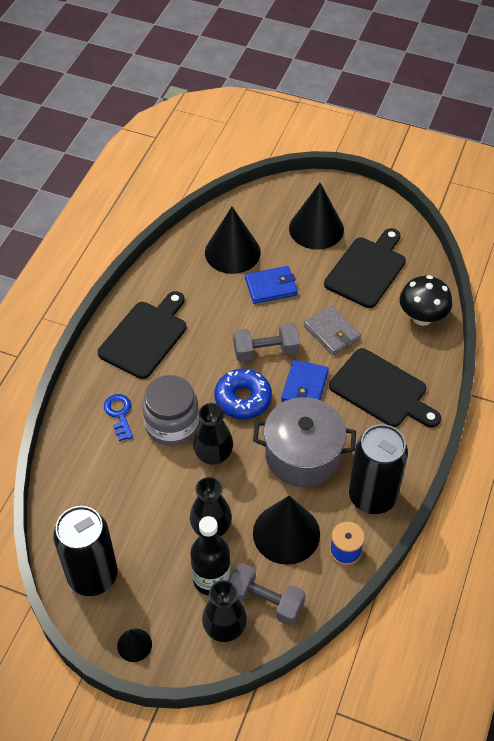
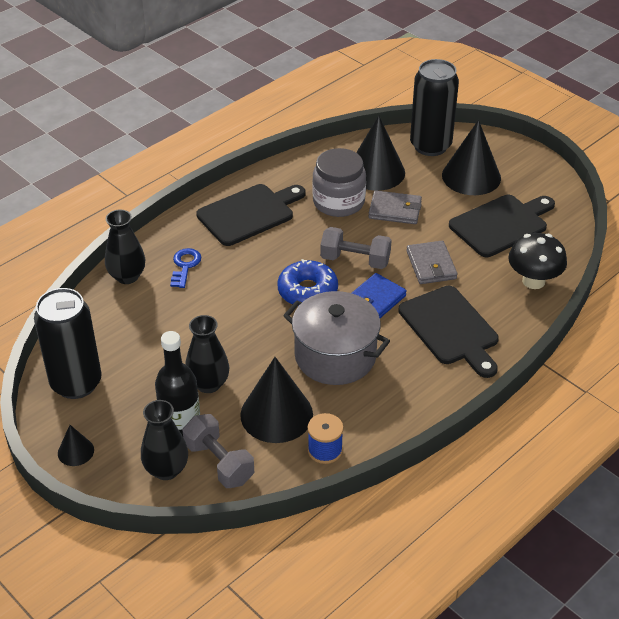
camera: 25 degrees right, 10 degrees down
(172, 424) = (227, 289): grey jar -> grey jar (338, 202)
(213, 455) = (249, 326): black vase -> black vase (127, 276)
(271, 287) = (395, 210): blue wallet -> grey wallet
(372, 496) = (382, 414): black can -> black can (430, 146)

